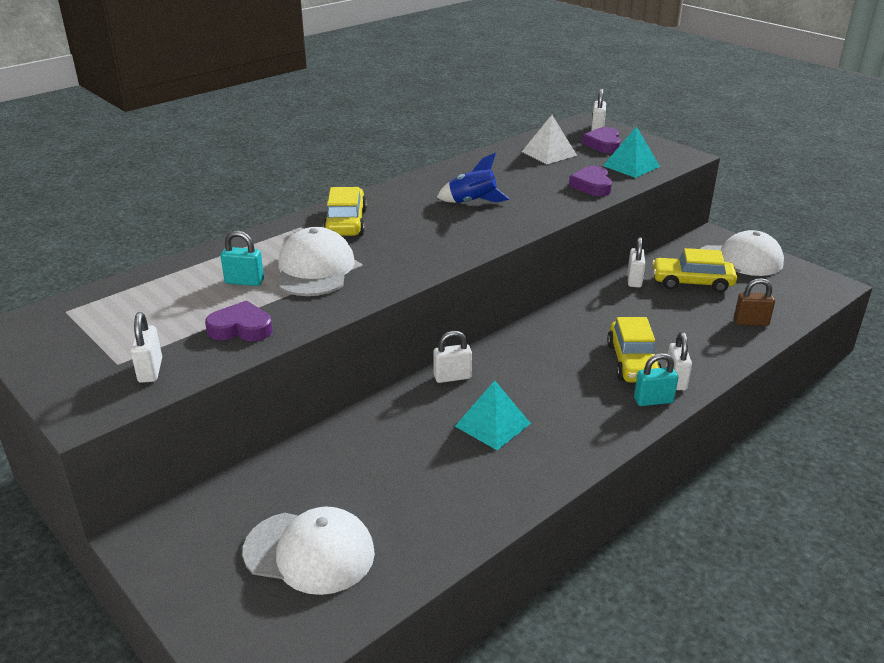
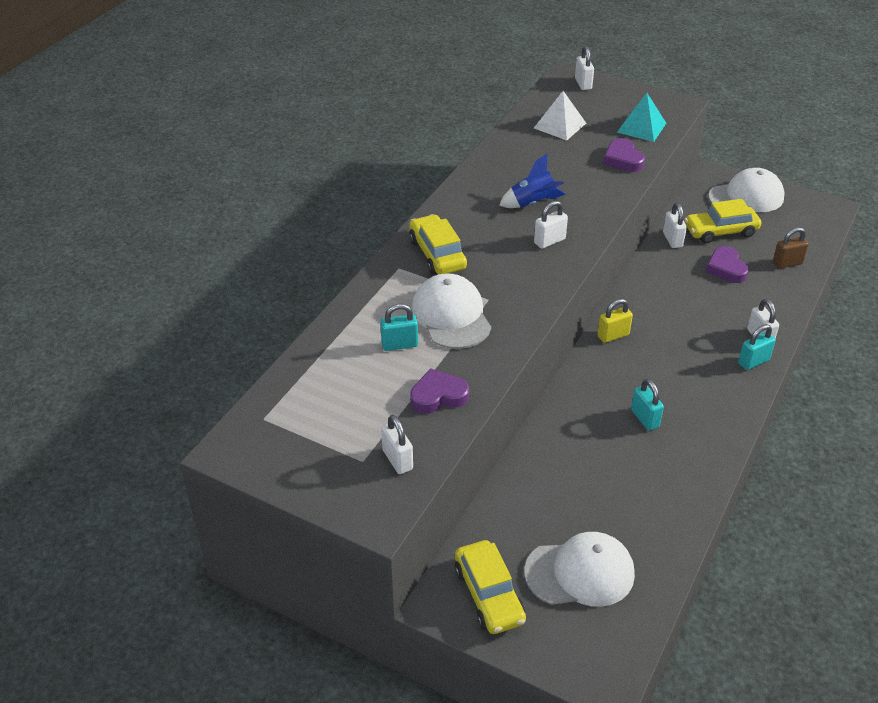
camera: 20 degrees left, 10 degrees up
(452, 377) = (584, 381): white padlock -> white padlock (549, 241)
(492, 424) = (645, 418): turquoise pyramid -> turquoise padlock
(512, 345) = (613, 335): none -> yellow padlock
(603, 144) = (600, 103): purple heart -> purple heart (726, 268)
(632, 362) = (718, 328): yellow car -> yellow car (488, 595)

